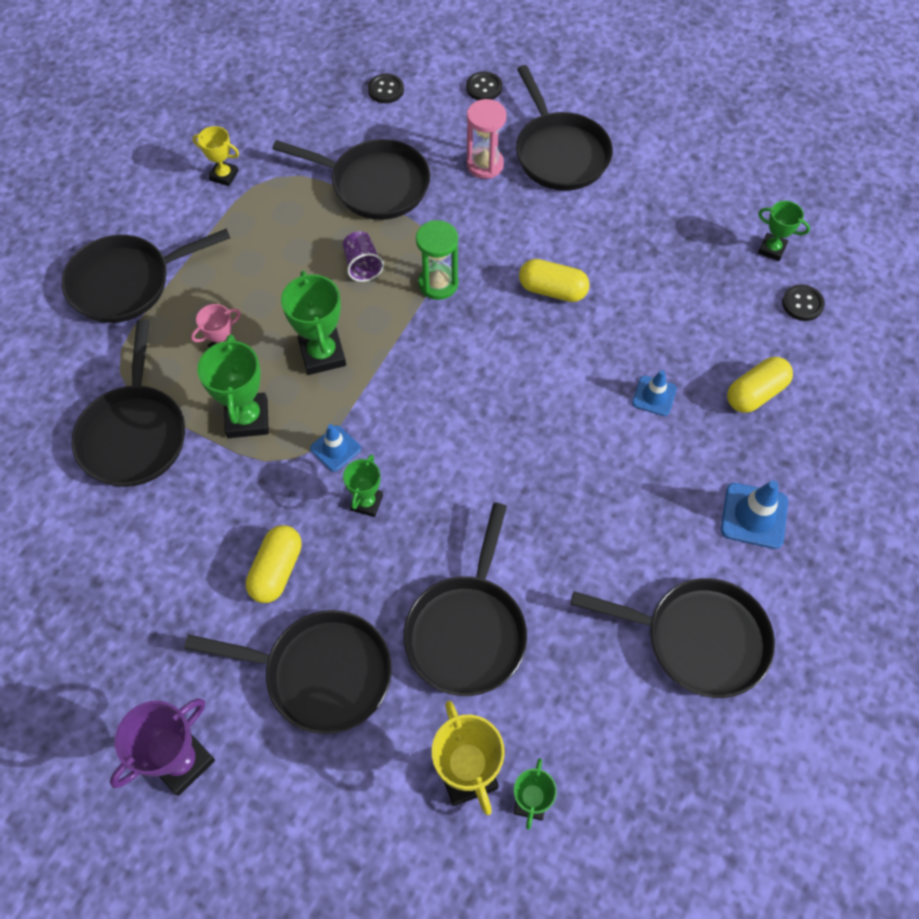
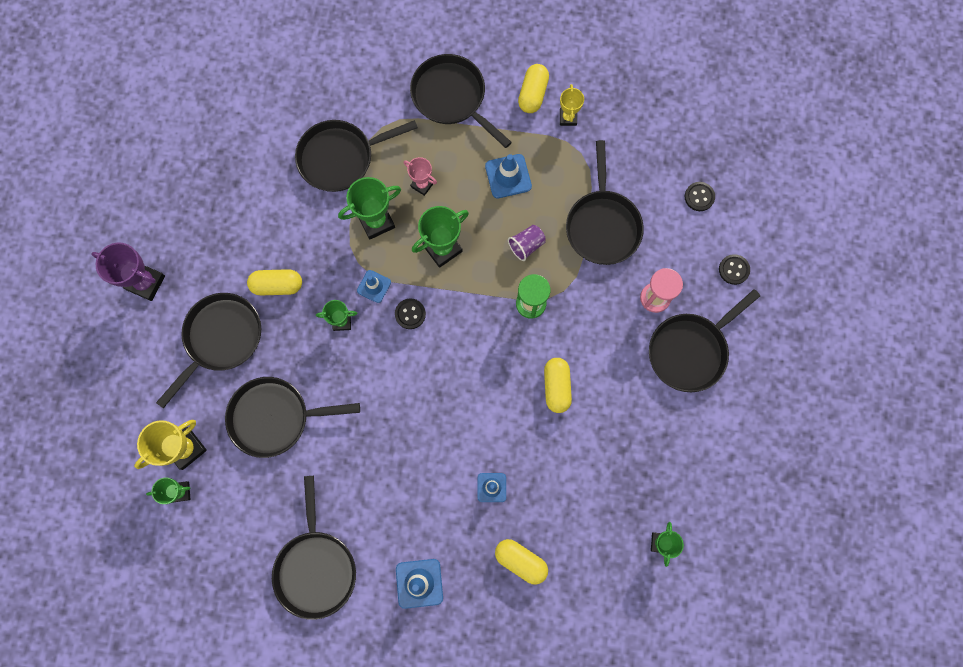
camera: 70 degrees right, 15 degrees up
(173, 200) = (533, 94): none -> yellow capsule
(264, 256) = (508, 176): none -> blue traffic cone
(320, 673) = (220, 339): black pan -> black pan turned 135 degrees counterclockwise
(802, 304) = (616, 578): black button -> black button (410, 314)

